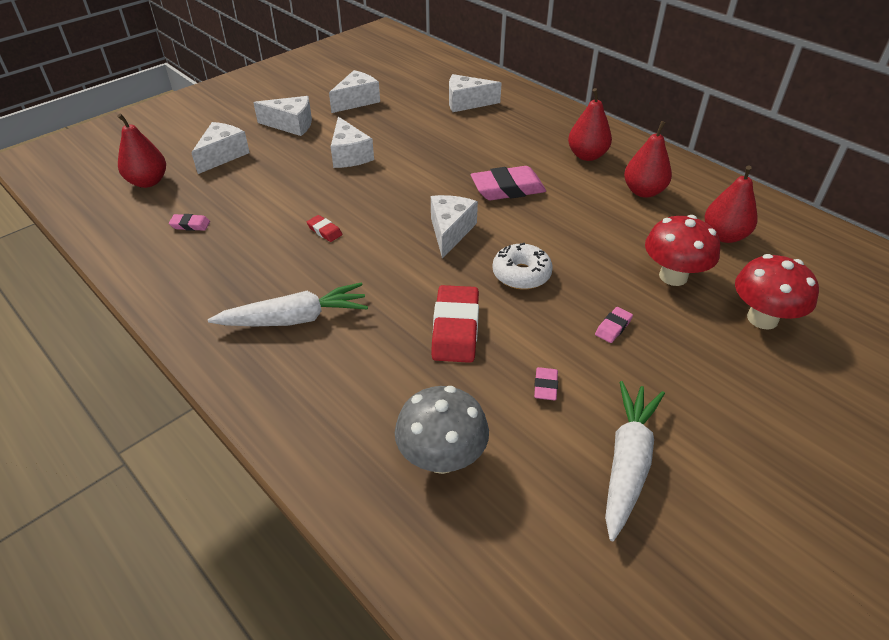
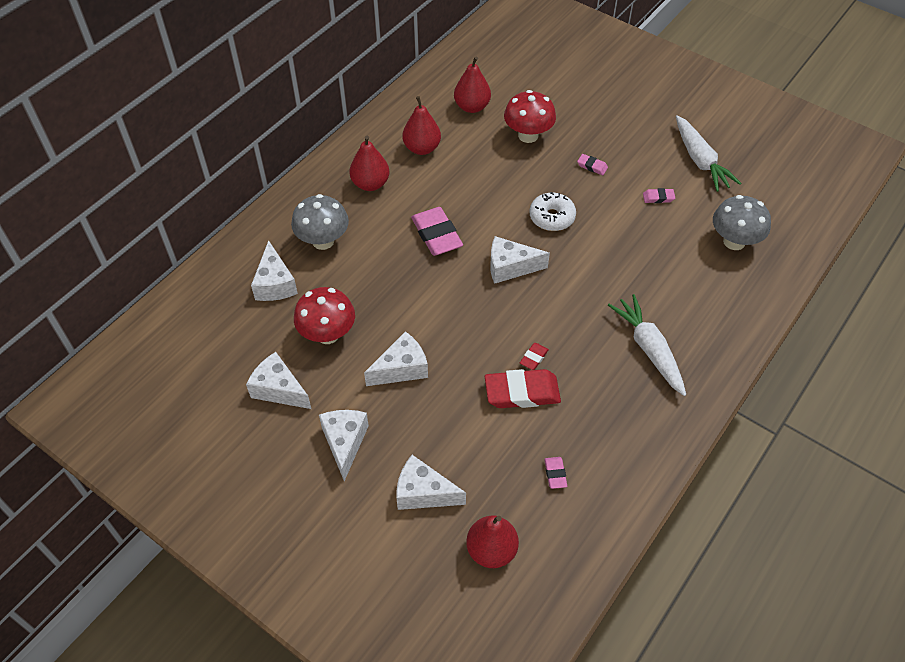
camera: 100 degrees left, 10 degrees up
(455, 328) = (623, 249): red eraser -> red eraser (522, 392)
(512, 126) = (323, 241): none -> grey mushroom
(627, 462) = (700, 160): white carrot -> white carrot turned 120 degrees counterclockwise
(762, 318) = (558, 97): red mushroom -> red mushroom (327, 334)

